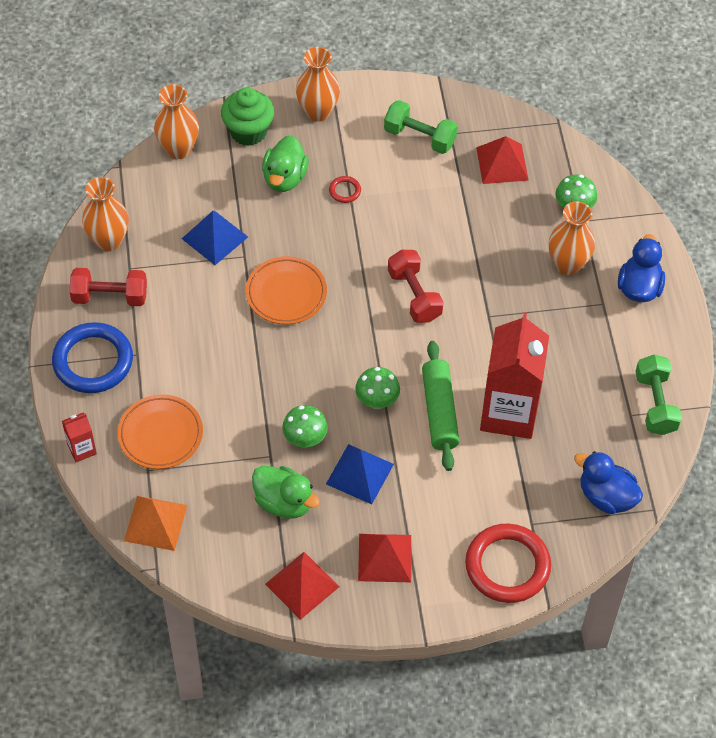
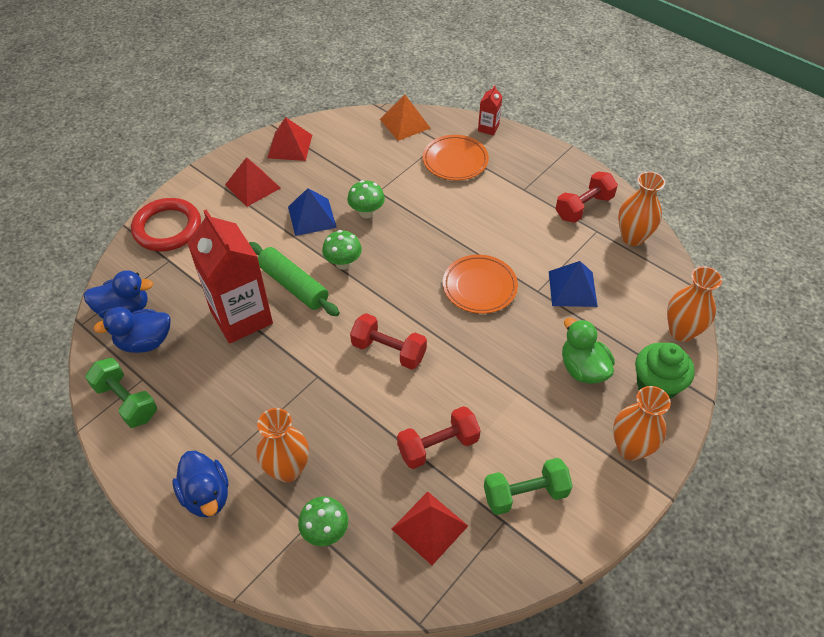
camera: 140 degrees right, 5 degrees down
(93, 361) = (543, 169): blue ring -> none
(284, 502) = (343, 175): green duck -> none
(345, 191) = (528, 394): red ring -> none
(446, 205) = (438, 446): none -> red dumbbell
(608, 449) = (144, 342): none -> blue duck

